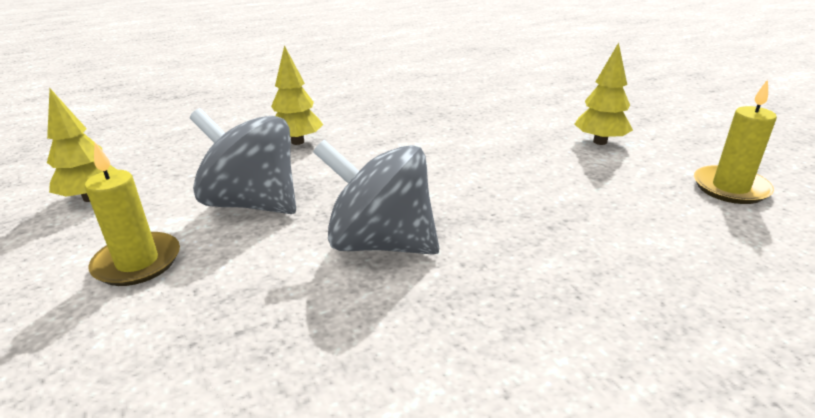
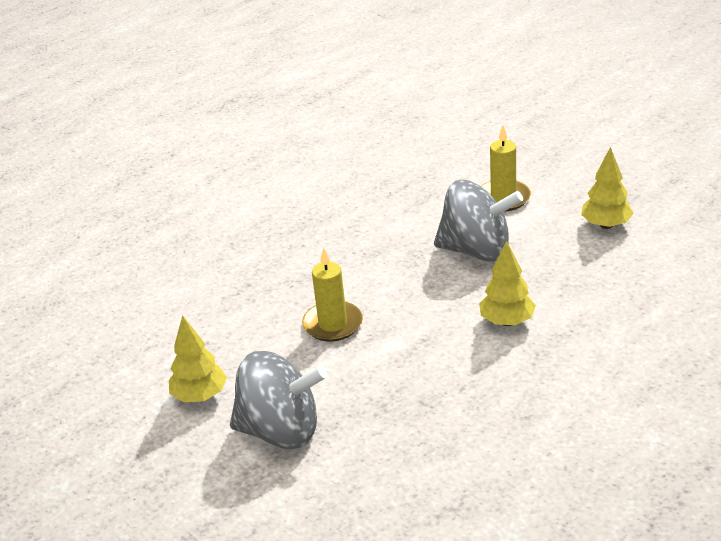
camera: 165 degrees right, 5 degrees up
(381, 243) = (361, 245): grey spinning top -> grey spinning top (280, 431)
(730, 188) = (99, 356): yellow candle -> yellow candle (333, 324)

